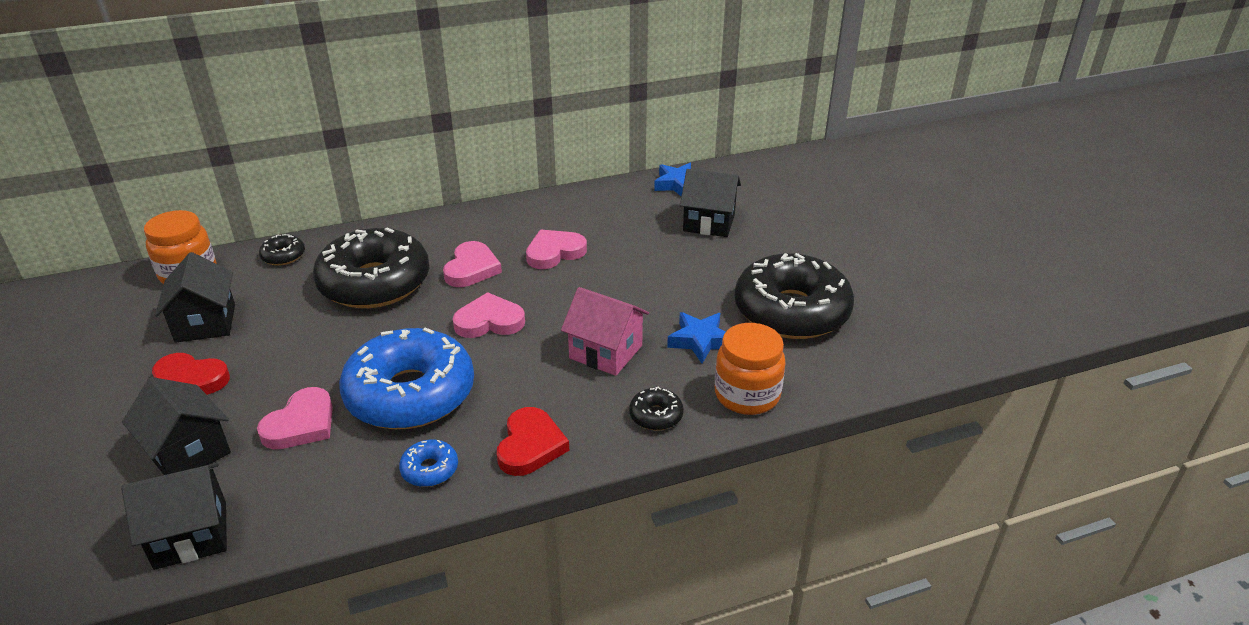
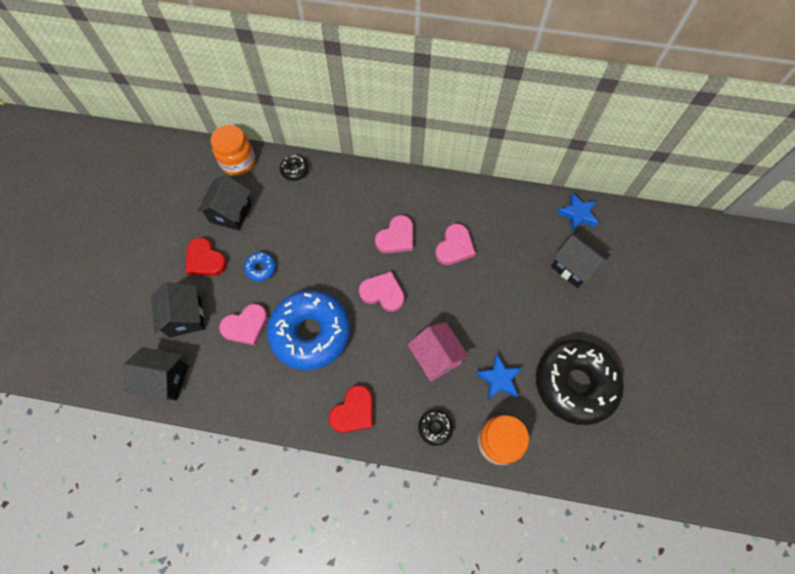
camera: 30 degrees right, 30 degrees up
(374, 283) = (334, 222): black donut -> none
(430, 469) = (294, 399): blue donut -> blue donut (261, 268)
(554, 252) = (454, 247): pink heart -> pink heart turned 120 degrees clockwise

